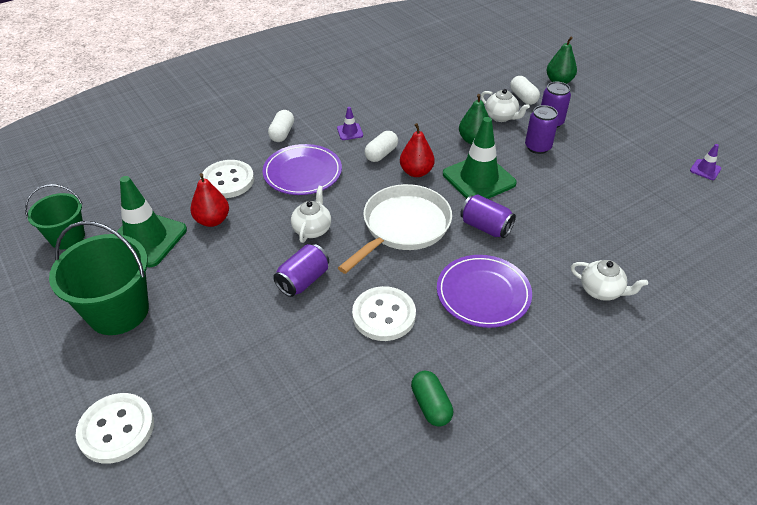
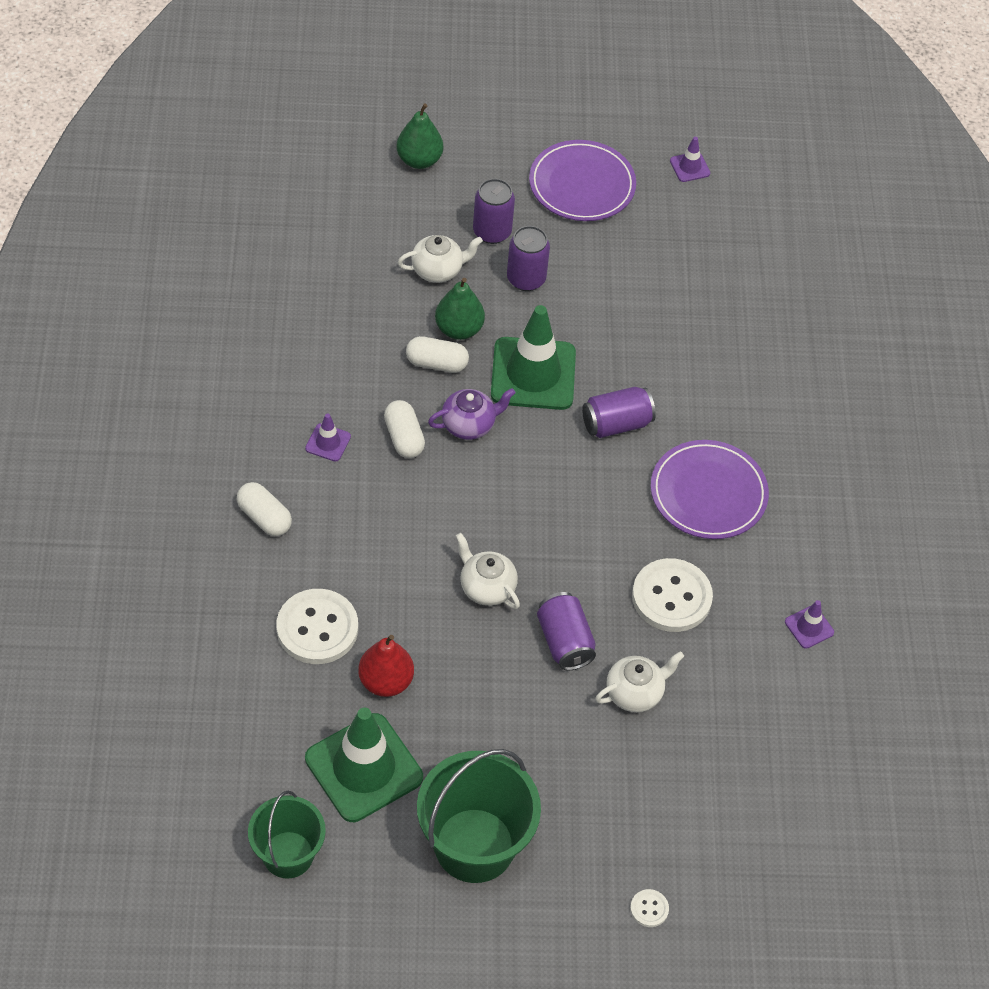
camera: 60 degrees left, 10 degrees up
(116, 429) = (649, 909): white button -> white button, size x0.44
(302, 173) = (370, 540): purple plate -> purple plate (582, 185)
(403, 227) = (554, 498): white pan -> none
(416, 172) = (469, 425): red pear -> purple teapot
(431, 405) = (809, 627): green capsule -> purple traffic cone
(523, 98) = (419, 220): white capsule -> white capsule (436, 363)
(601, 291) = (779, 394): white teapot -> white teapot (635, 693)

